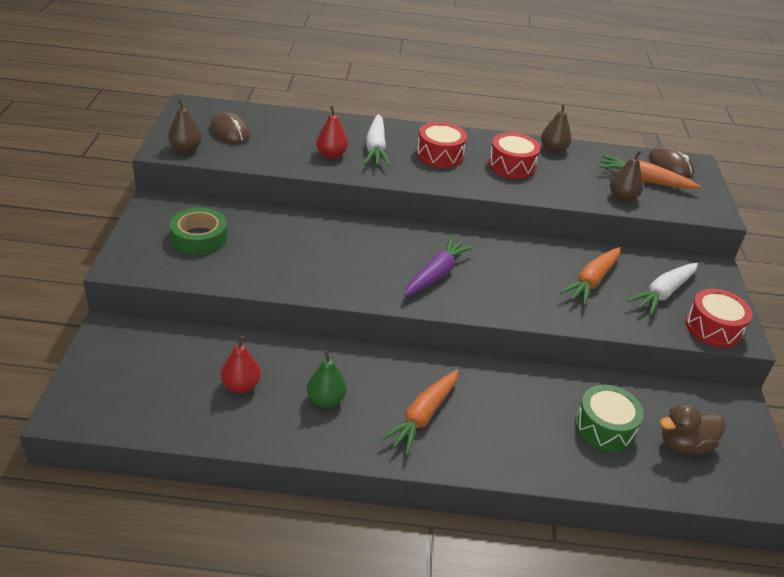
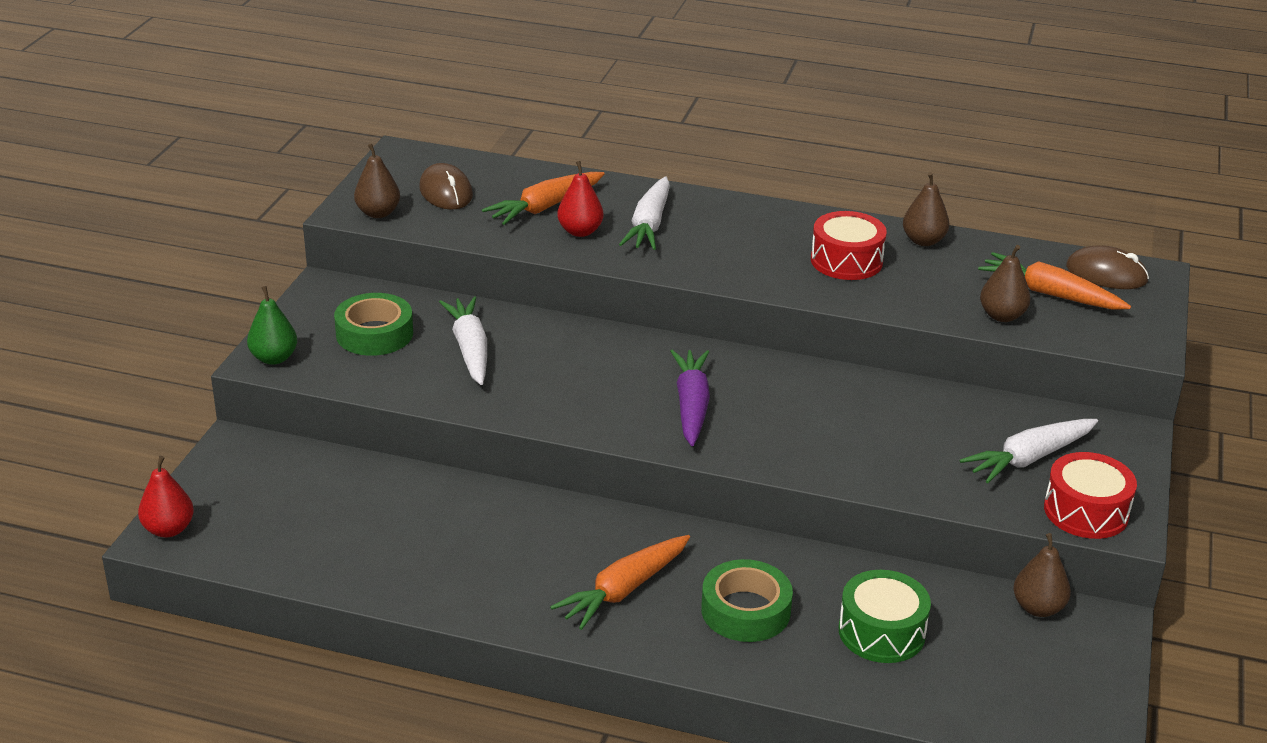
camera: 15 degrees right, 5 degrees down
(241, 386) = (390, 528): red pear -> red pear (169, 529)
(271, 244) = (470, 349): none -> white carrot
(326, 400) = (497, 556): green pear -> green pear (274, 358)
(436, 274) = (691, 405): purple carrot -> purple carrot turned 45 degrees counterclockwise
(440, 155) = (741, 240): red drum -> none
(510, 422) = (745, 610): none -> green tape
(592, 281) = (923, 433): orange carrot -> orange carrot (545, 207)
(670, 165) = (1106, 274): brown mouse -> brown mouse turned 45 degrees counterclockwise
(684, 444) = (993, 666): brown duck -> none
(693, 397) = (1038, 608): none -> brown pear

